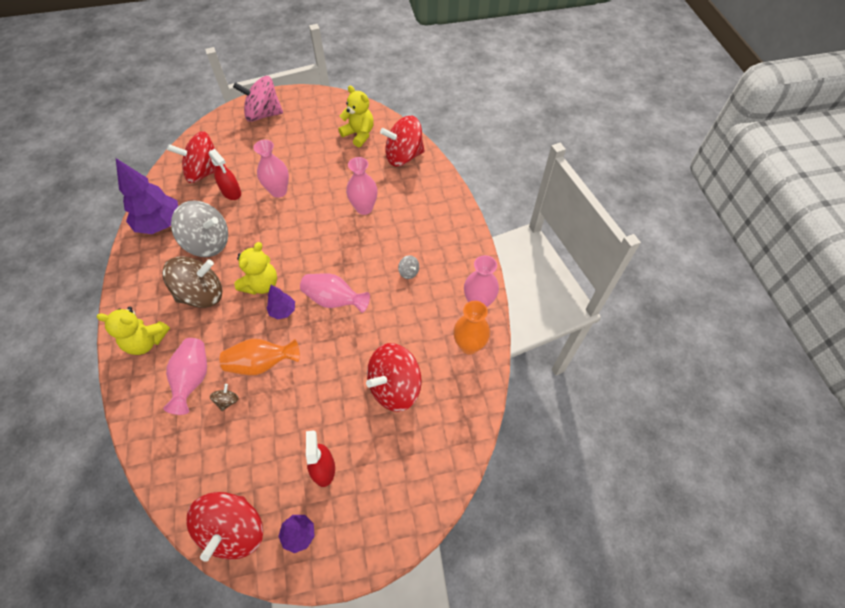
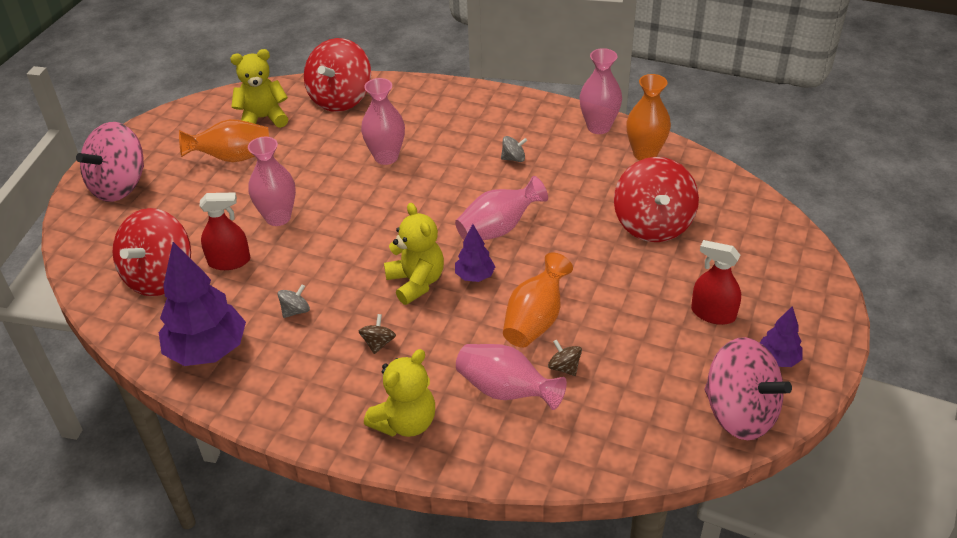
camera: 55 degrees left, 15 degrees down
(202, 294) = (378, 343): brown spinning top -> brown spinning top, size x0.40
(208, 242) = (295, 311): grey spinning top -> grey spinning top, size x0.40
(234, 530) = (740, 413): red spinning top -> pink spinning top
(316, 143) = (232, 158): none -> orange vase

